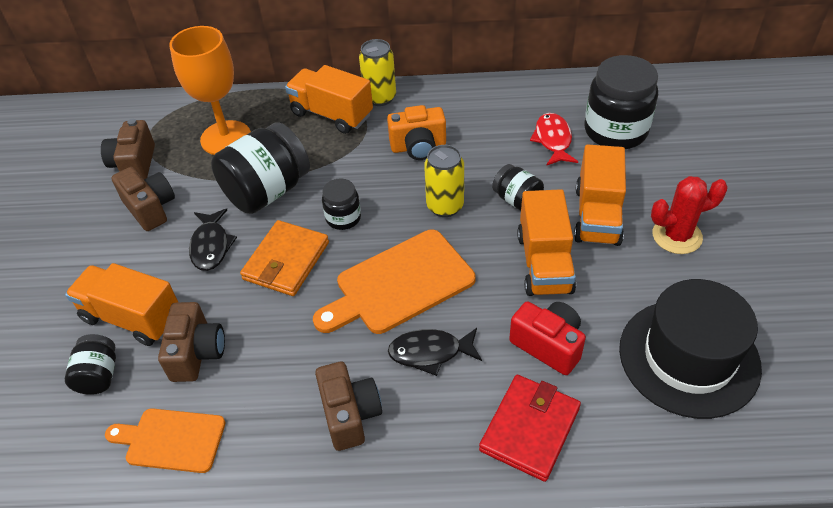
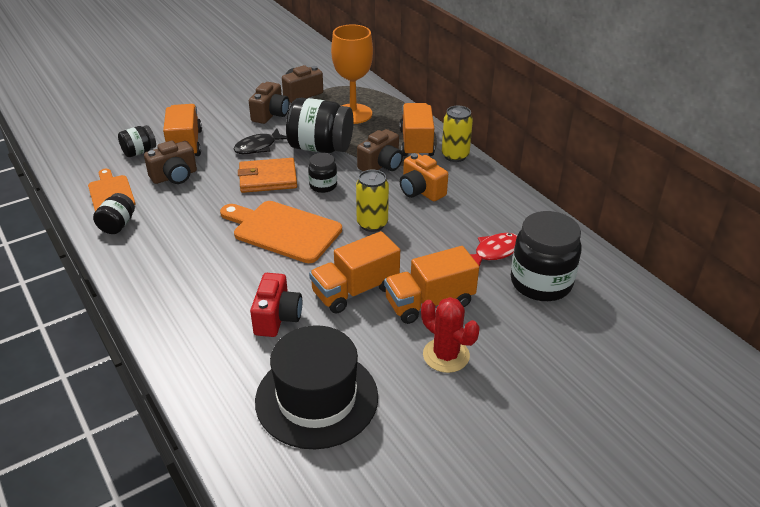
camera: 55 degrees right, 10 degrees down
(350, 414) = (164, 250): brown camera -> brown camera (381, 165)
(430, 352) = (234, 265): black fish -> none
(517, 200) = (409, 255): black jar -> black jar (117, 225)
(530, 429) = (198, 332): red wallet -> none

